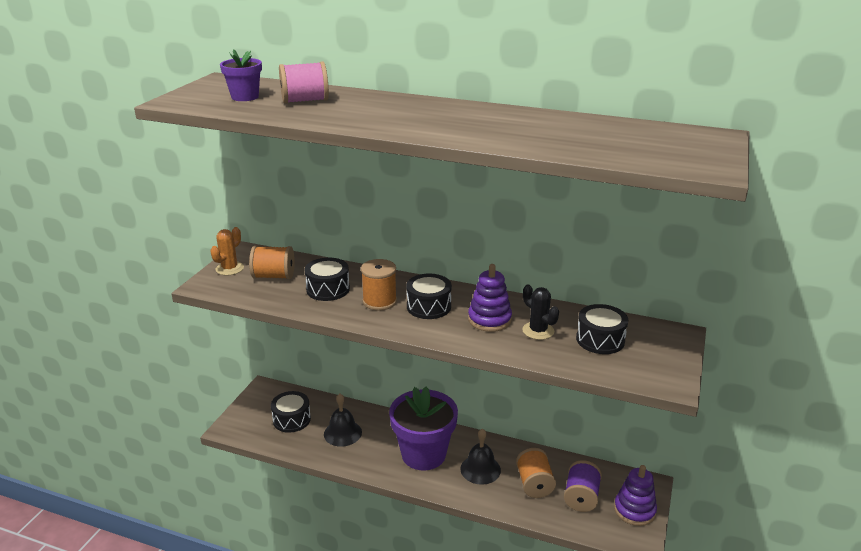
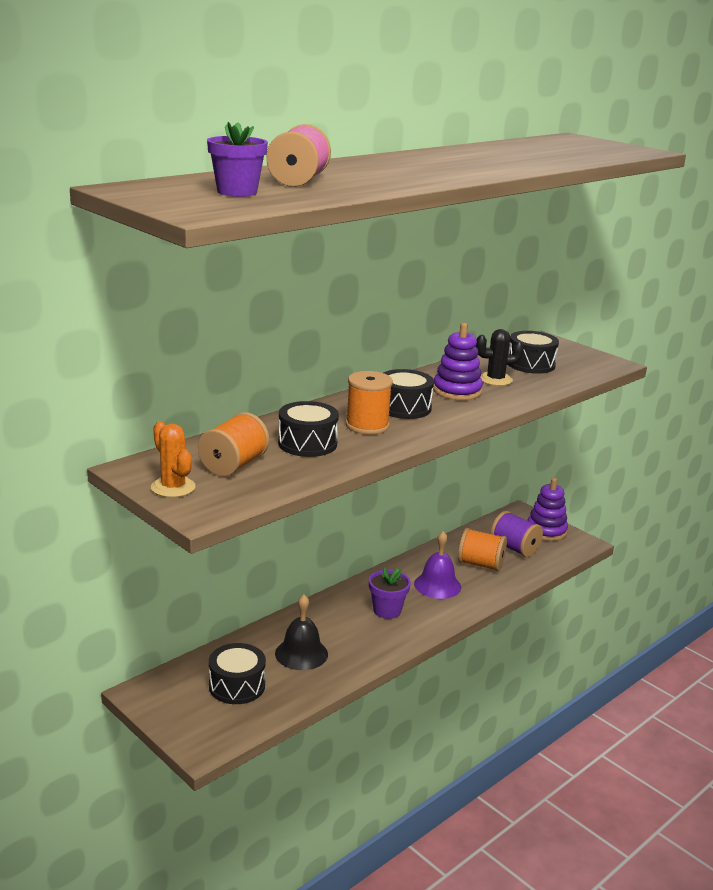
camera: 65 degrees left, 5 degrees down
(423, 454) = (387, 610): purple flower pot -> purple flower pot, size x0.50
(480, 469) = (437, 585): black bell -> purple bell

